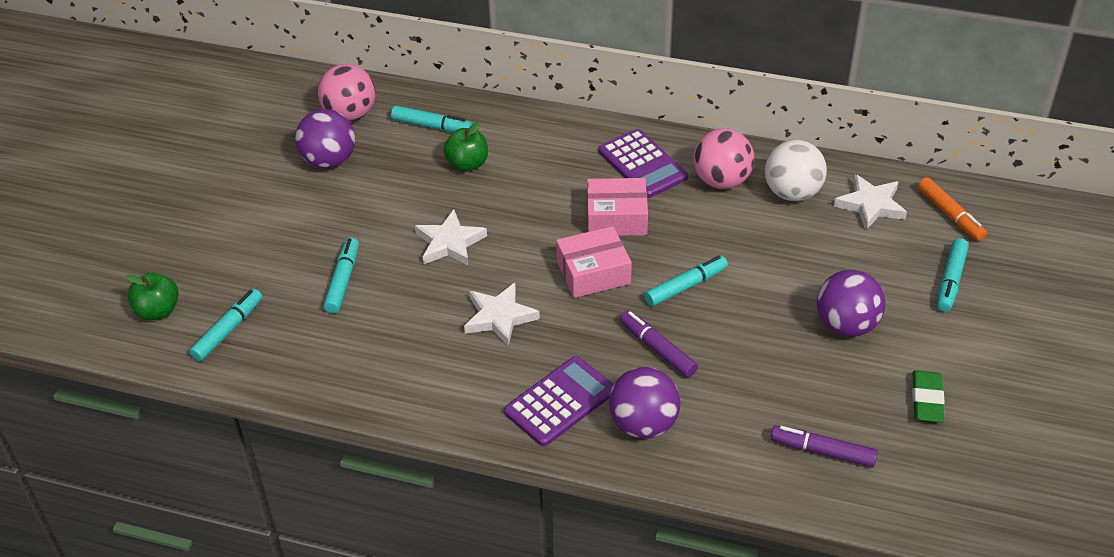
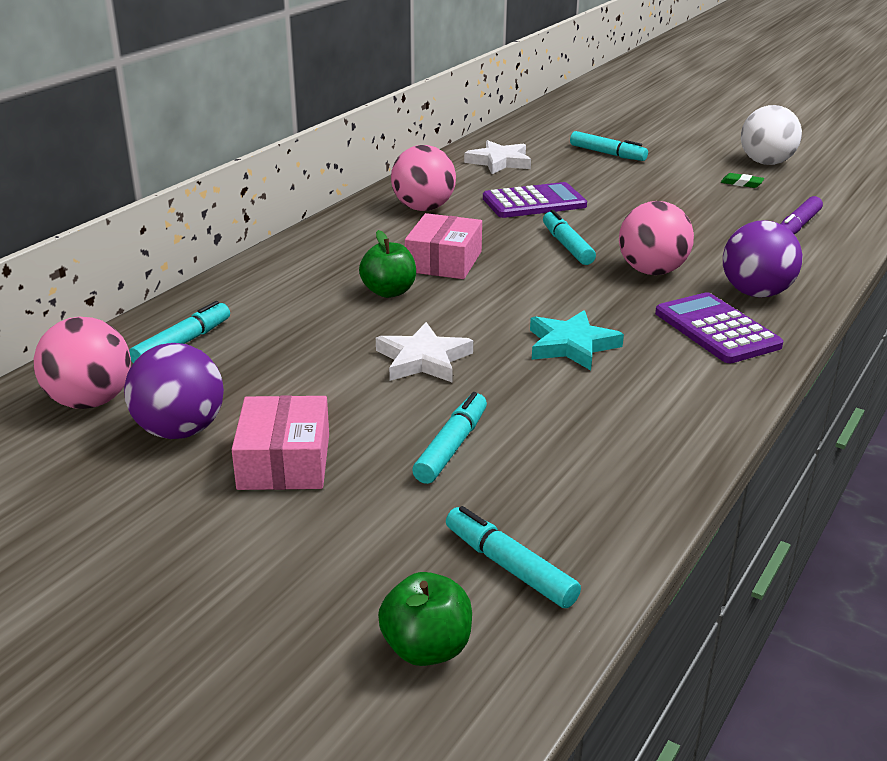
camera: 75 degrees left, 15 degrees down
(343, 281) = (451, 447): turquoise marker -> turquoise marker turned 90 degrees clockwise
(467, 164) = (282, 329): green apple -> green apple (389, 292)
(499, 317) = (571, 345): white star -> turquoise star
(593, 272) = (523, 285): pink box -> pink box (284, 461)
(642, 164) = (368, 237): purple calculator -> purple calculator (534, 202)
(657, 349) = (652, 271): purple marker -> pink ball
(792, 193) = (462, 185): white ball -> white ball (766, 163)
(846, 325) = (646, 194): purple ball -> none
(927, 400) = (741, 183): green eraser -> green eraser, size x0.64
(950, 215) = (529, 141): orange marker -> none

